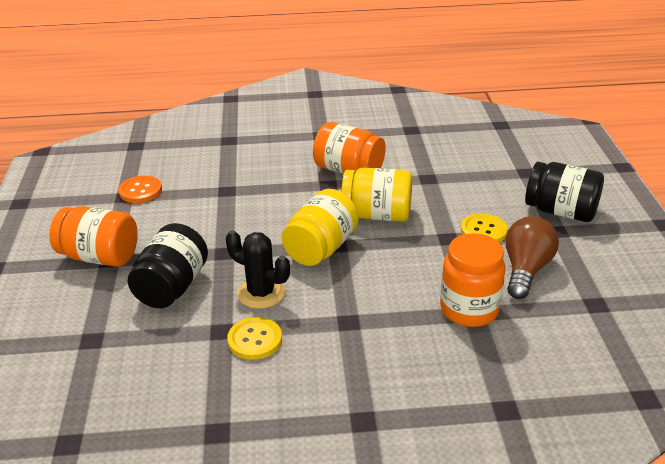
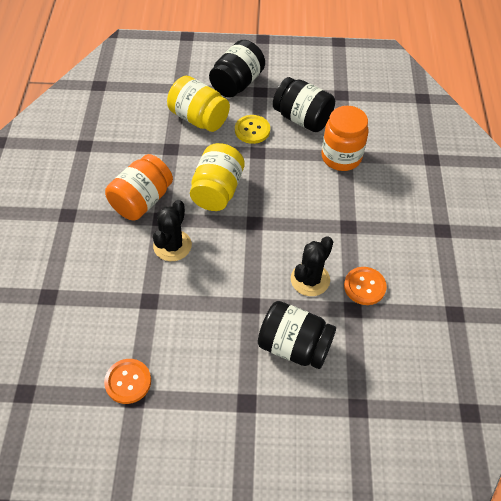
camera: 85 degrees left, 20 degrees up
(100, 257) = (240, 412): orange jar -> none
(255, 340) = (364, 286): yellow button -> orange button
(294, 195) = (172, 245): none -> black cactus
(321, 248) = (257, 233): yellow jar -> yellow jar (199, 118)
(525, 270) = (302, 118): brown light bulb -> black jar

